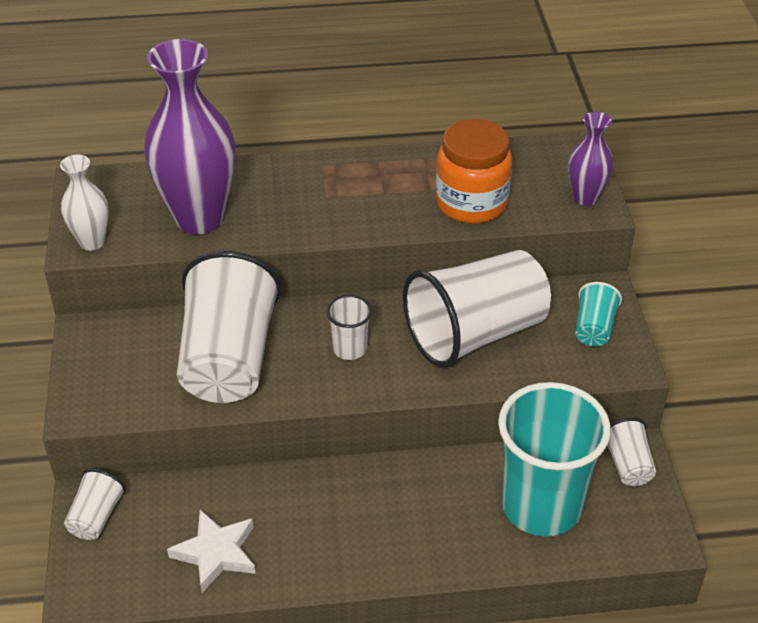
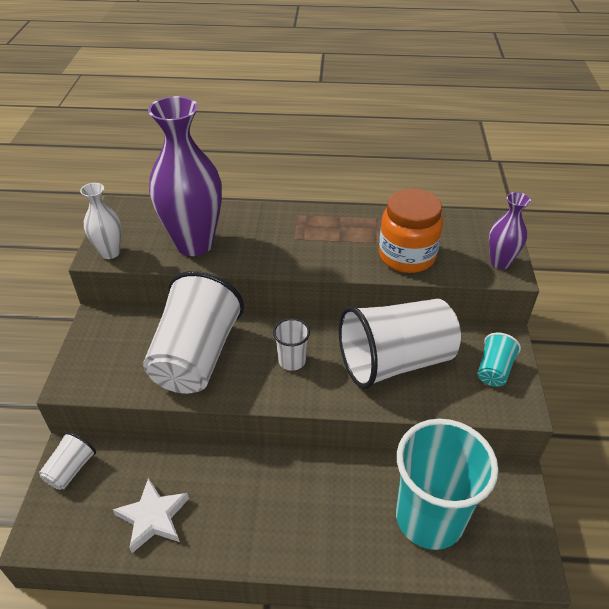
camera: 10 degrees right, 0 degrees up
(628, 465) = (509, 491): white cup -> none

